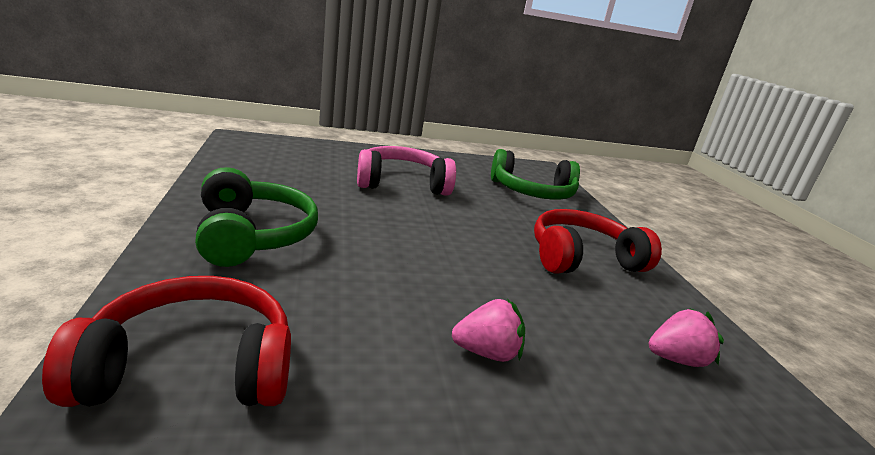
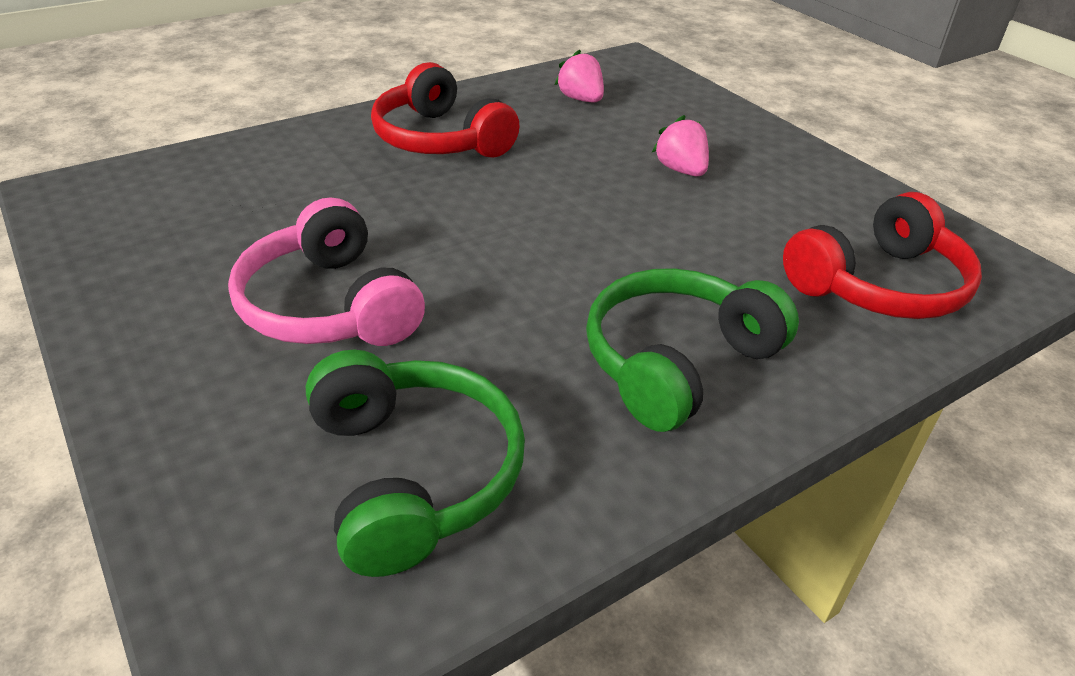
camera: 110 degrees left, 15 degrees up
(192, 367) = (879, 285): red headphones -> red headphones turned 90 degrees counterclockwise
(532, 192) = (233, 185): green headphones -> green headphones (414, 474)

